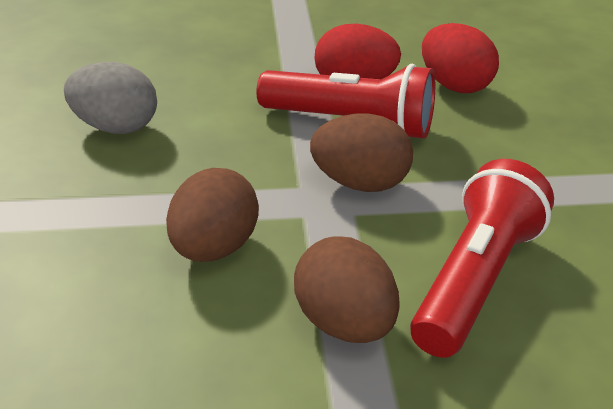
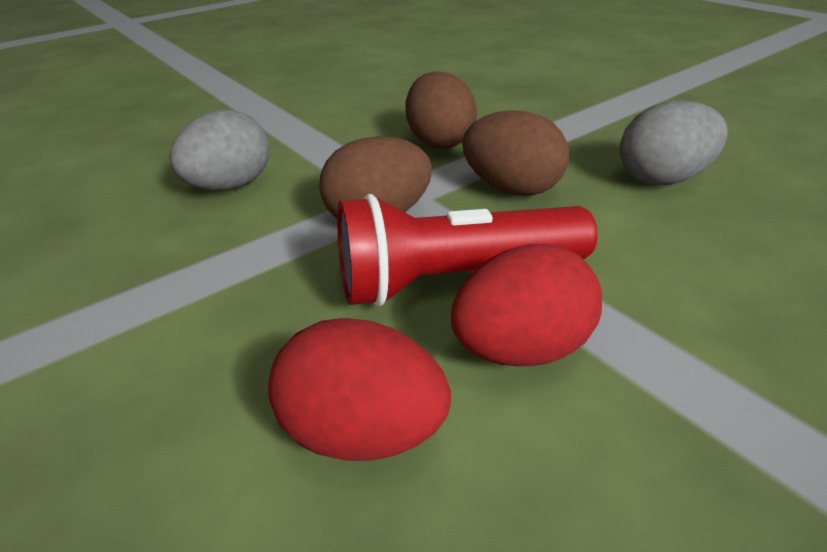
camera: 150 degrees right, 0 degrees up
(345, 324) = (313, 140): brown egg -> brown egg (512, 189)
(476, 281) = (230, 186): red flashlight -> grey egg

